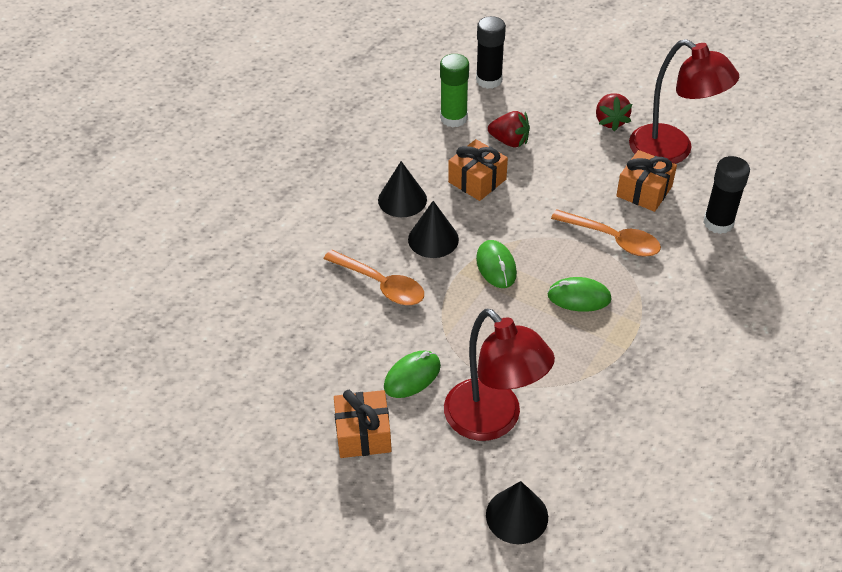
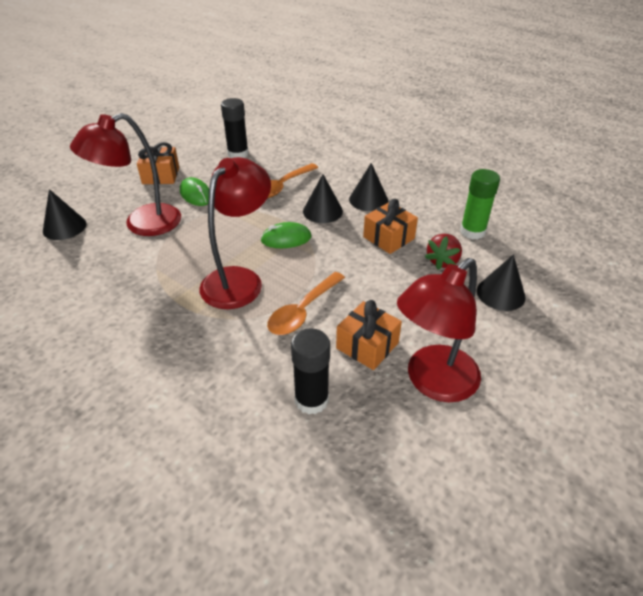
camera: 95 degrees right, 5 degrees down
(489, 80) = (535, 257): black glue stick -> black glue stick (238, 154)
(549, 106) = (500, 294): none -> black cone
(579, 297) = (239, 279): green mouse -> red lamp
(610, 121) = (481, 337): red strawberry -> none

